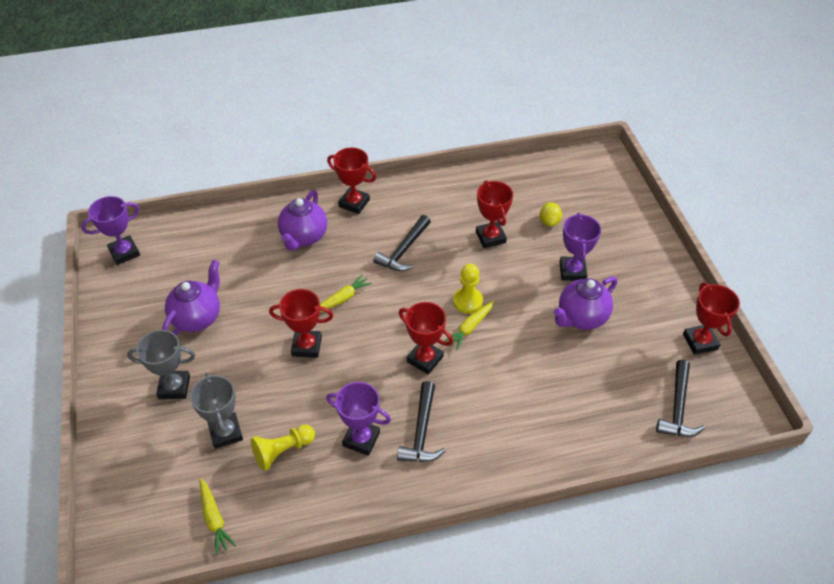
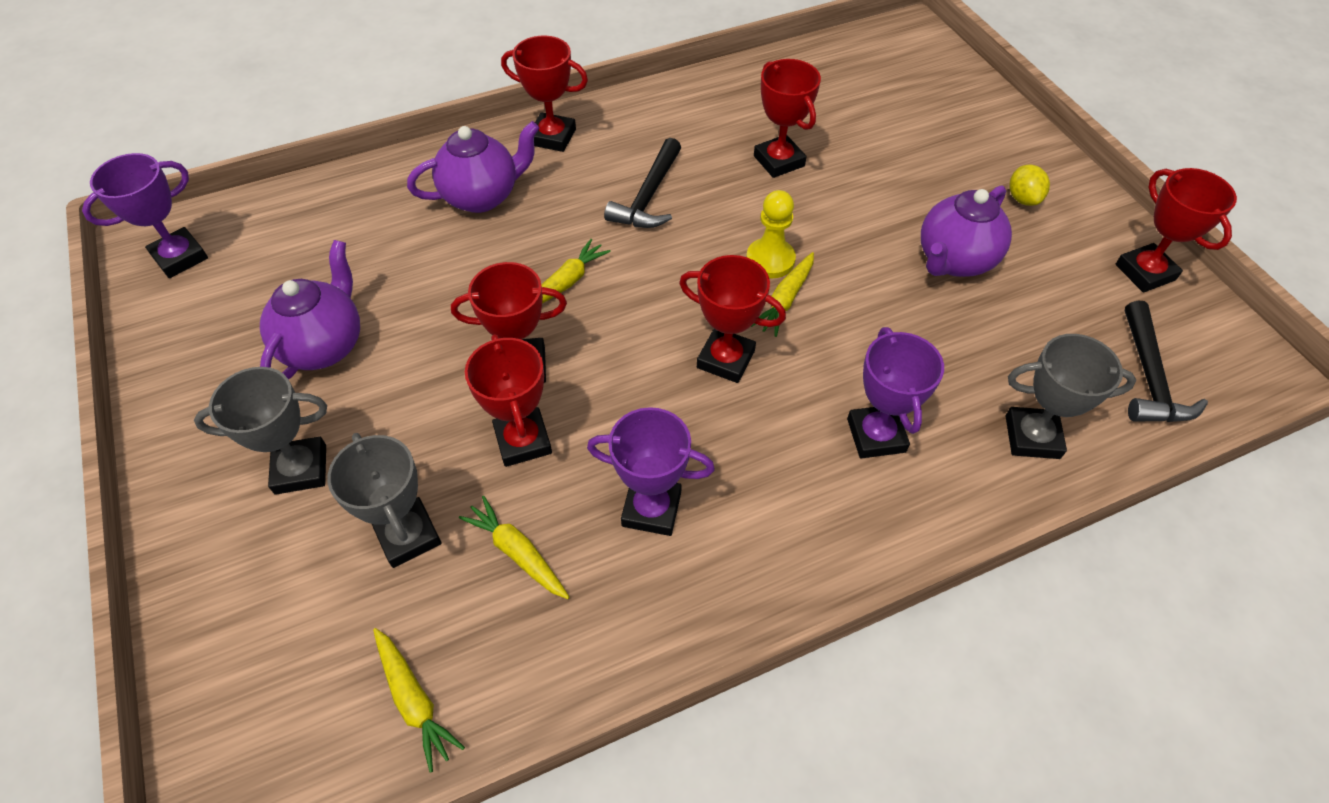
camera: 10 degrees left, 5 degrees up
(282, 451) = (517, 552): yellow pawn -> yellow carrot
(298, 390) = (523, 441): none -> red trophy
(304, 237) = (482, 196): purple teapot -> purple teapot turned 120 degrees counterclockwise
(422, 432) = (752, 480): black hammer -> none
(549, 221) = (861, 128): yellow lemon -> yellow lemon (1022, 199)
(572, 271) = (918, 194): purple trophy -> purple trophy (876, 435)
(593, 432) = (1032, 437): none -> grey trophy

